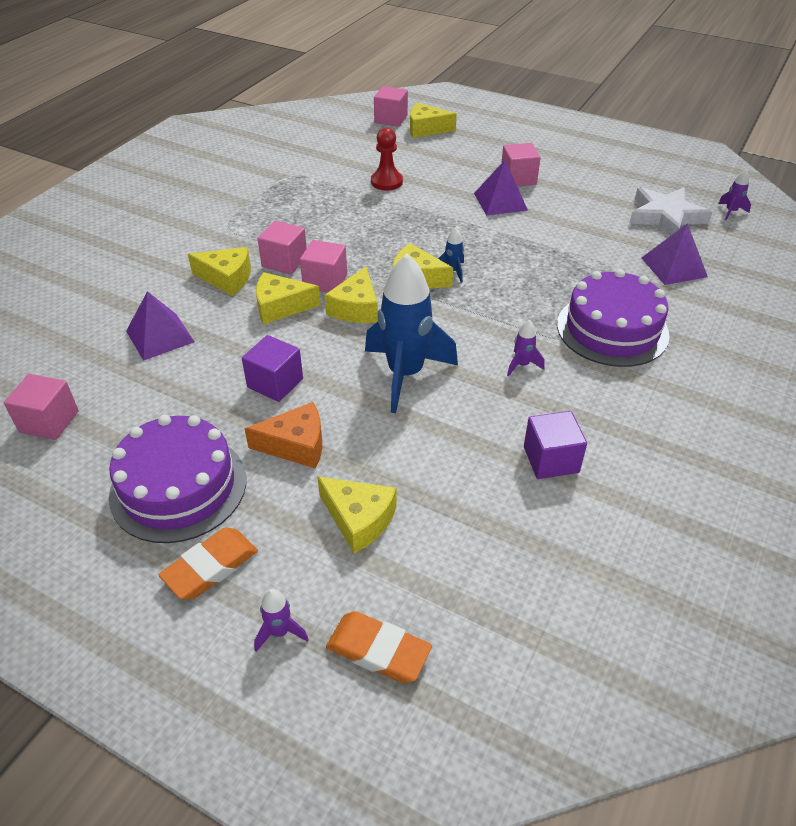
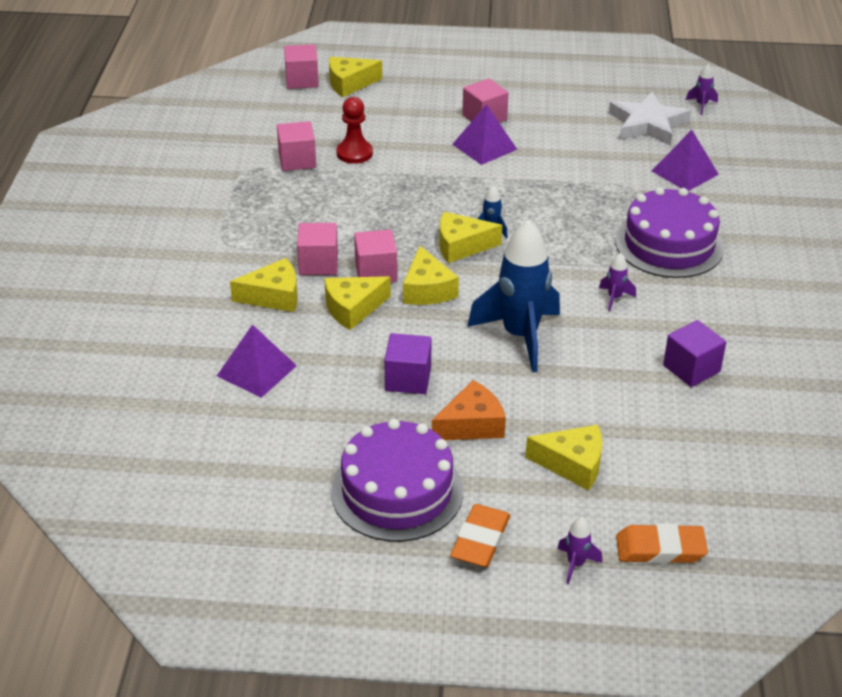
camera: 25 degrees left, 5 degrees down
(49, 421) = (220, 479): pink cube -> pink cube (297, 160)

